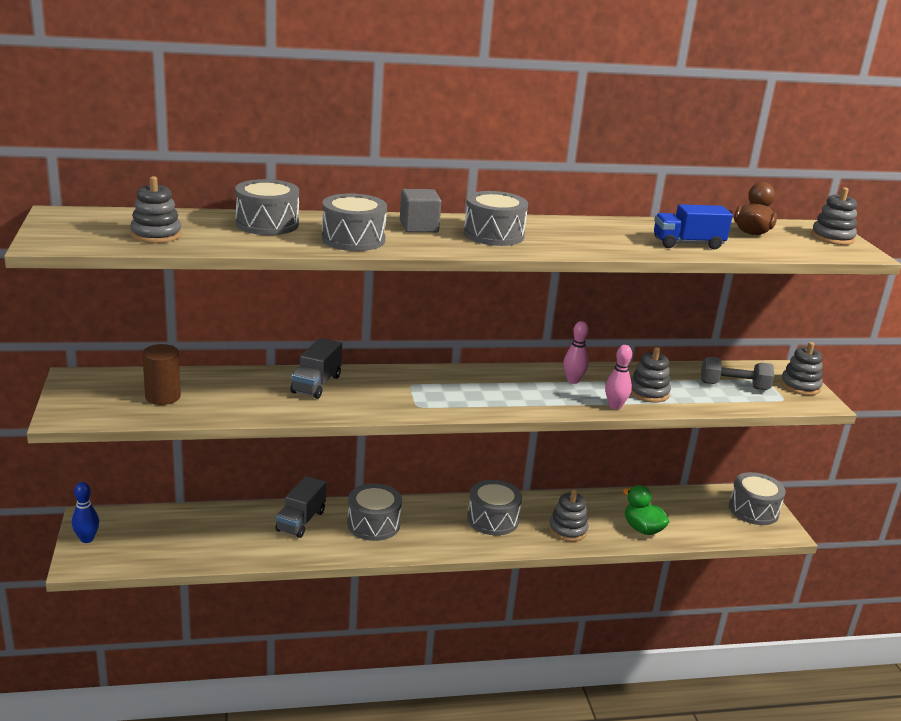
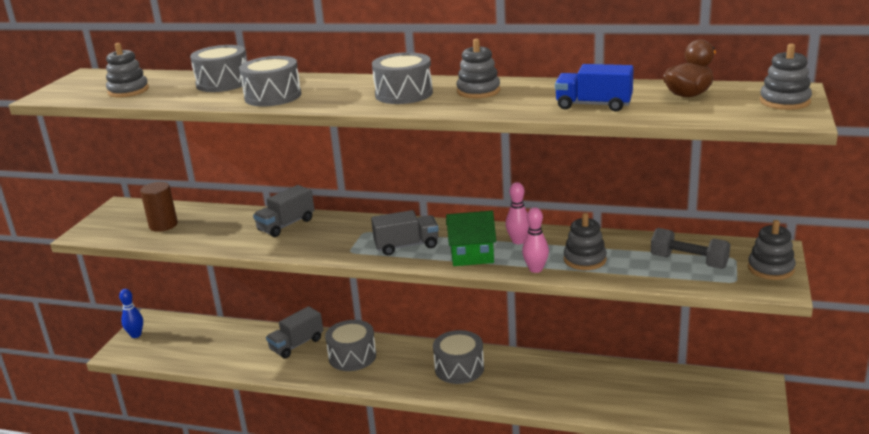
camera: 30 degrees right, 0 degrees up
(419, 227) = (345, 86): grey cube -> none
(470, 395) = (406, 246): none -> grey truck
(544, 399) = (472, 255): none -> green house
(568, 530) = (523, 389): grey stacking toy -> grey stacking toy (478, 91)
(642, 529) = (600, 400): green duck -> none
(753, 510) = (742, 401): grey drum -> none

